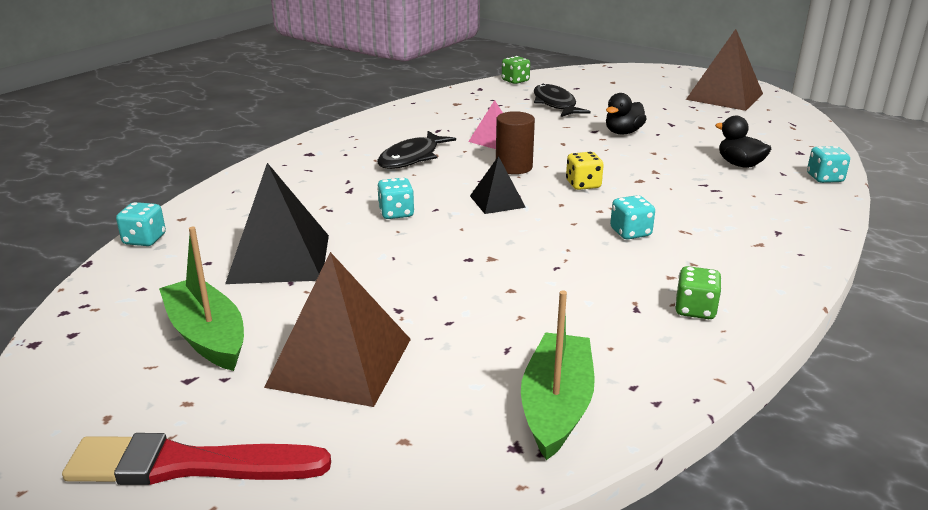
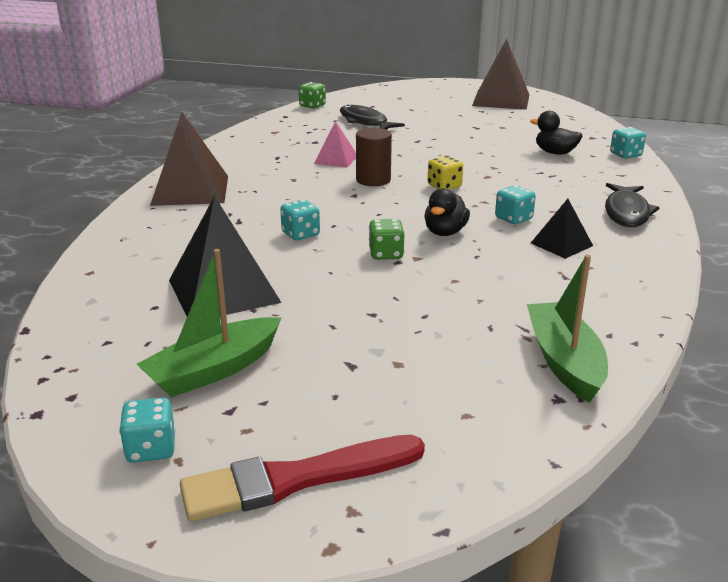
camera: 20 degrees left, 0 degrees up
(144, 239) = (68, 298): turquoise dice -> turquoise dice (151, 449)
(207, 336) = (213, 370): green boat -> green boat turned 75 degrees counterclockwise
(340, 362) = (358, 366): brown pyramid -> brown pyramid (190, 190)
(412, 158) = (273, 184): black fish -> black fish (626, 213)
(497, 201) = (383, 211): black pyramid -> black pyramid (561, 244)
(623, 132) = (442, 139): black duck -> black duck (445, 232)
(695, 310) = (609, 269): green dice -> green dice (386, 254)

